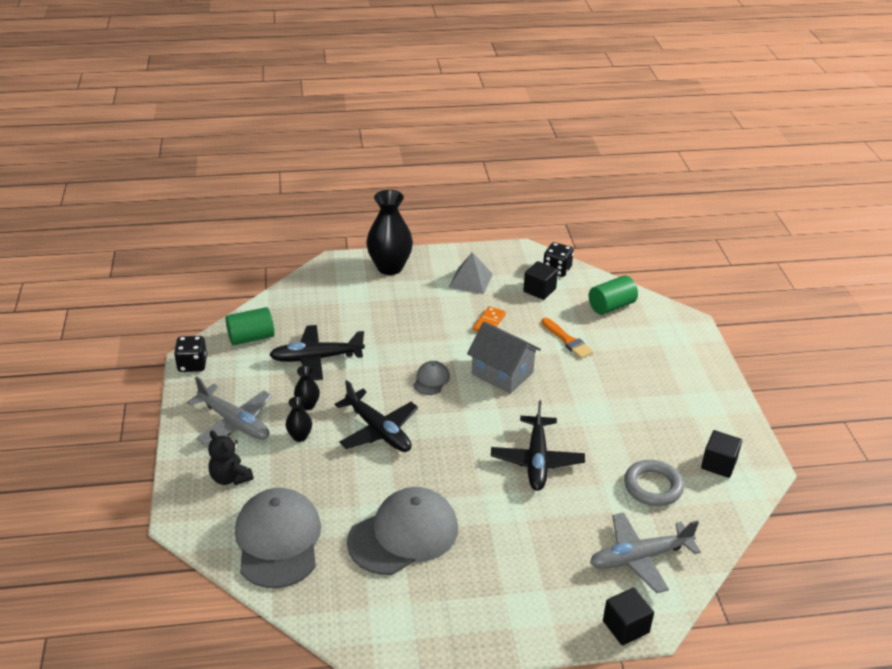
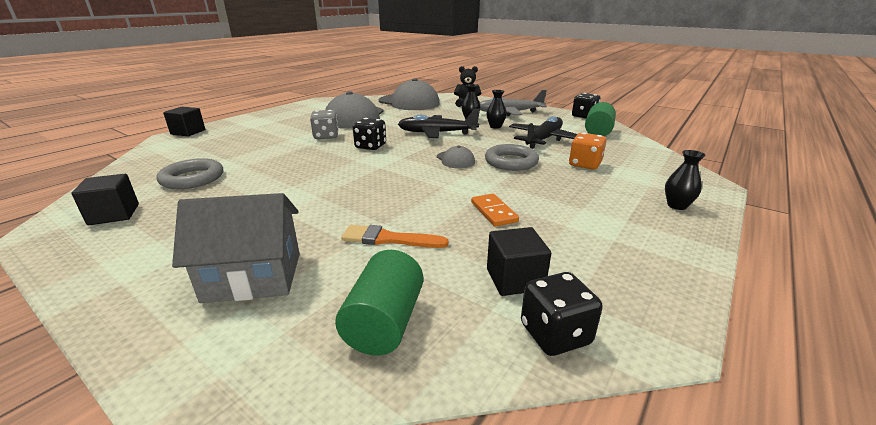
camera: 135 degrees right, 10 degrees down
(358, 317) = (584, 164): none -> orange dice
(390, 267) = (676, 205): black vase -> black vase, size x0.47
(398, 351) = (511, 162): none -> grey ring
(467, 446) = (370, 146): none -> black dice
(471, 280) = (598, 240): grey pyramid -> none
(485, 499) = (326, 136): none -> grey dice
(502, 373) = (411, 185): grey house -> grey house (253, 277)
(537, 460) = (311, 158): black plane -> none
(640, 558) = (189, 150): grey plane -> none

